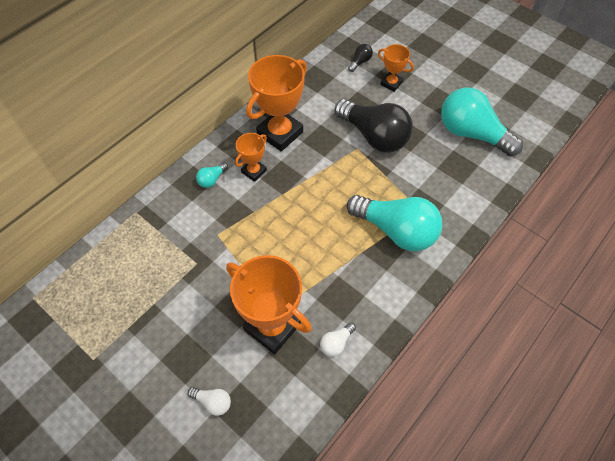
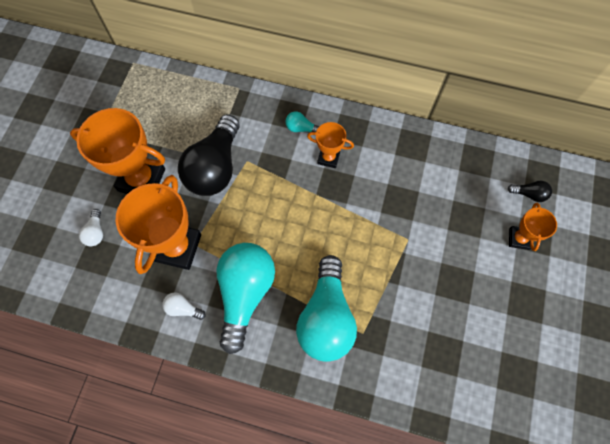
camera: 65 degrees right, 10 degrees up
(280, 133) = (385, 159): orange trophy -> orange trophy (142, 180)
(374, 136) = (433, 250): black light bulb -> black light bulb (215, 167)
(471, 134) = (498, 354): turquoise light bulb -> turquoise light bulb (245, 293)

